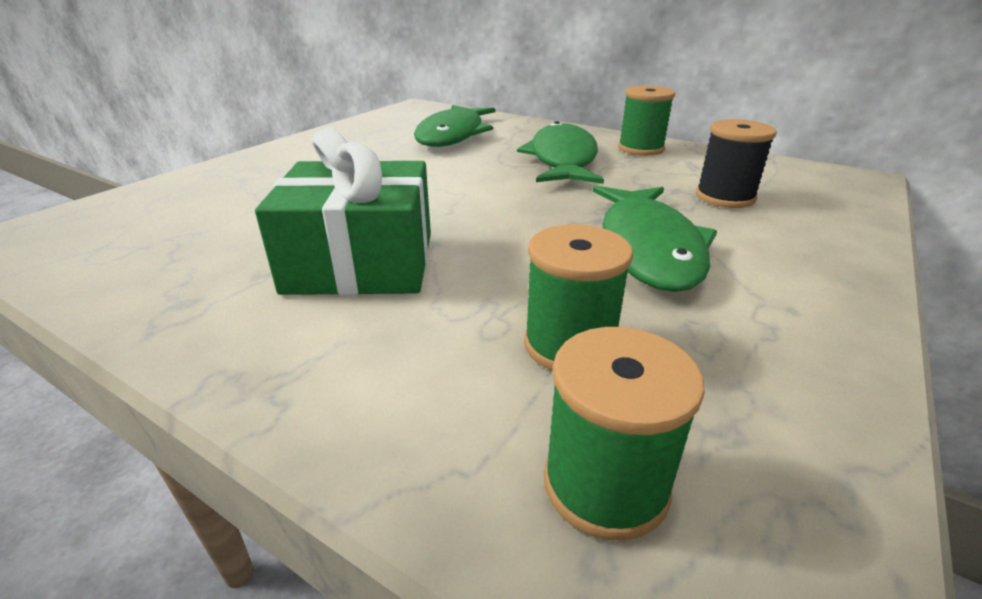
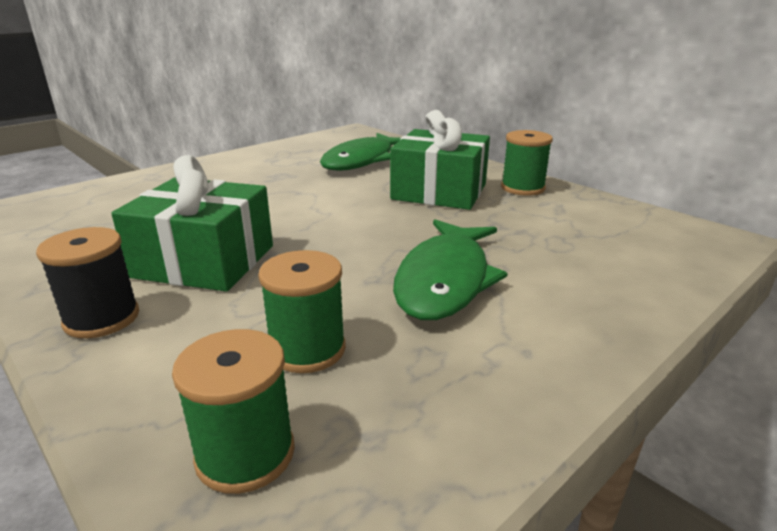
camera: 15 degrees right, 5 degrees down
(562, 159) = (439, 192): green fish -> green gift
(725, 197) = (561, 243): black spool -> black spool (102, 318)

